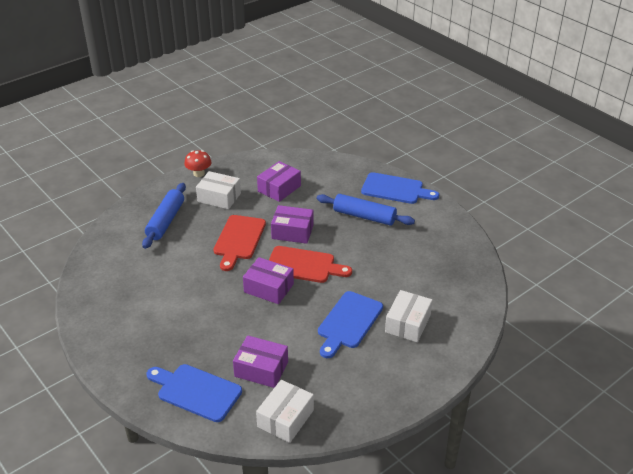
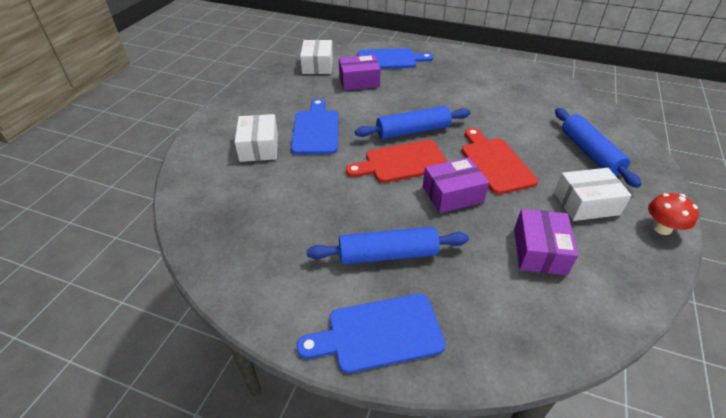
camera: 150 degrees right, 5 degrees up
(269, 288) = (413, 131): purple box -> blue rolling pin

